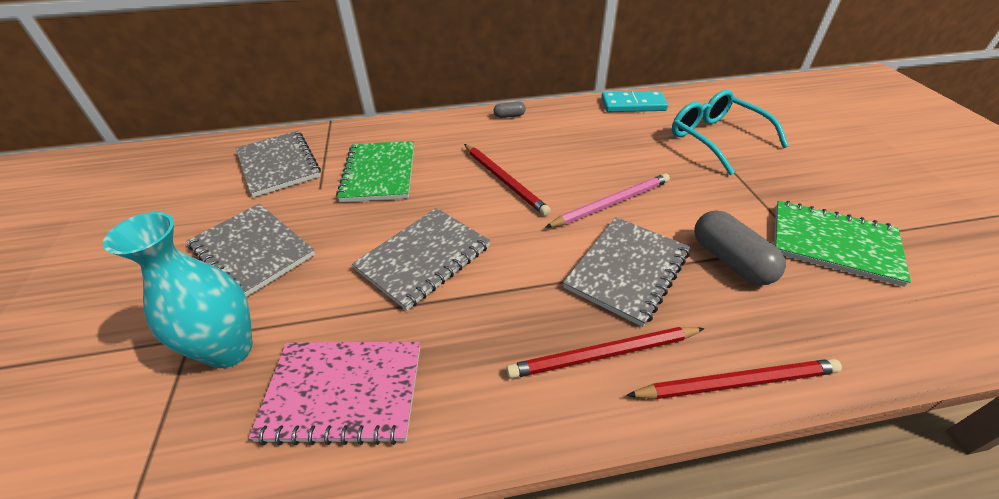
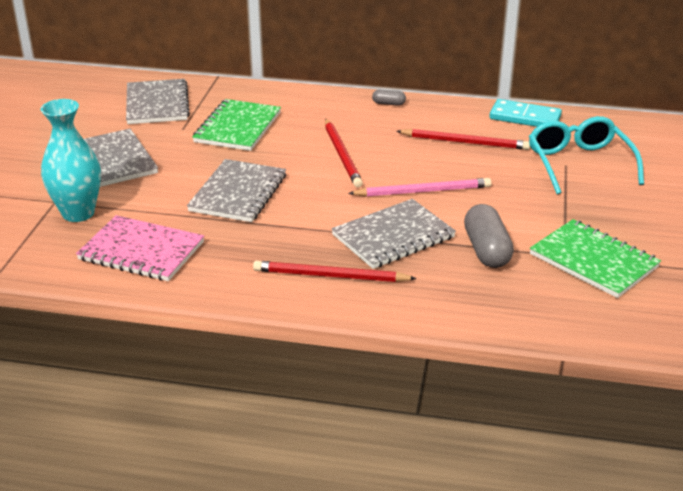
camera: 20 degrees right, 10 degrees down
(423, 258) = (238, 193): grey notebook -> grey notebook turned 45 degrees counterclockwise
(736, 382) = (413, 312): red pencil -> red pencil (465, 142)

